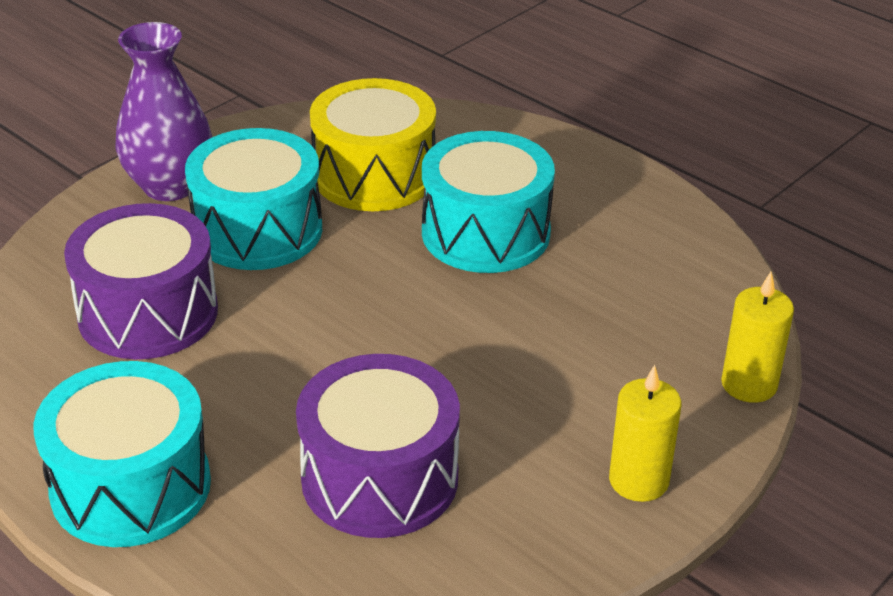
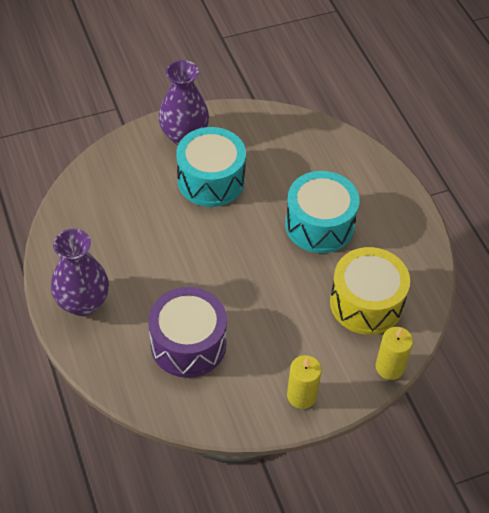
camera: 25 degrees right, 15 degrees up
(131, 486) = (83, 303): turquoise drum -> purple vase
(148, 313) = (136, 210): purple drum -> none
(374, 175) = (286, 166): yellow drum -> yellow drum (366, 303)

